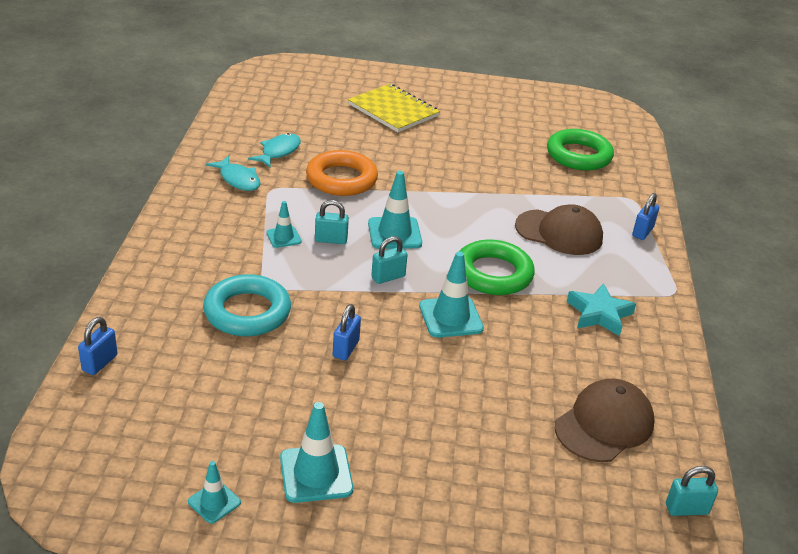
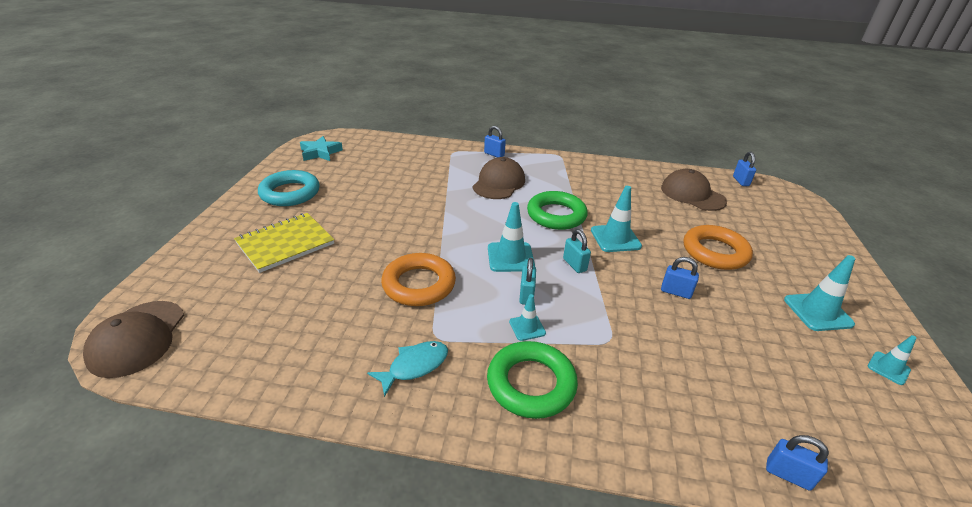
camera: 85 degrees left, 0 degrees up
(247, 312) = (654, 353): turquoise ring -> turquoise ring (290, 193)
(271, 73) = (137, 338): none -> brown cap
(278, 152) = (355, 331): turquoise fish -> none
(438, 407) = (715, 252): none -> orange ring
(578, 155) = (392, 162): green ring -> green ring (531, 384)
(599, 314) = (589, 181): turquoise star -> turquoise star (320, 152)
(686, 509) = (741, 181): turquoise padlock -> blue padlock

